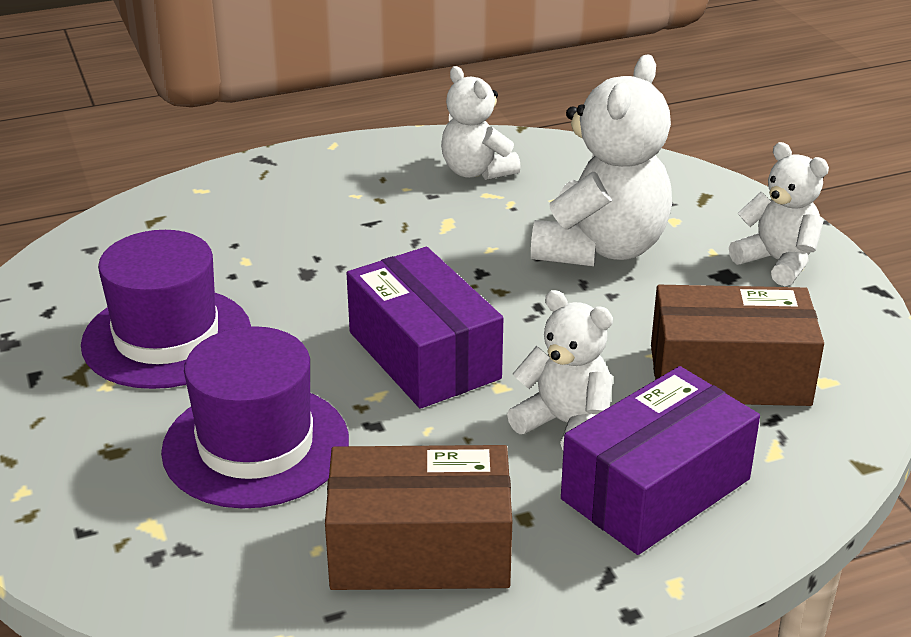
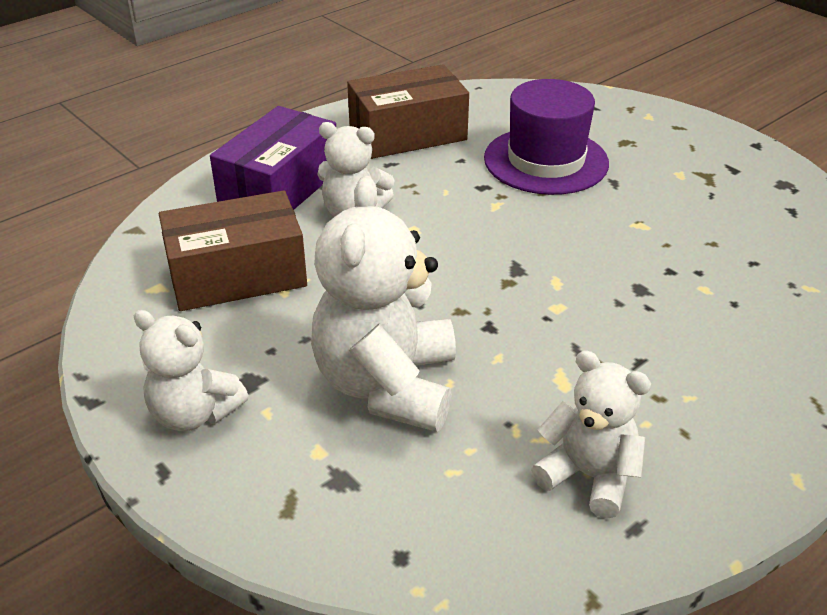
camera: 160 degrees right, 5 degrees up
(167, 338) = (682, 210): purple hat -> none
(424, 355) = (484, 239): purple box -> none

